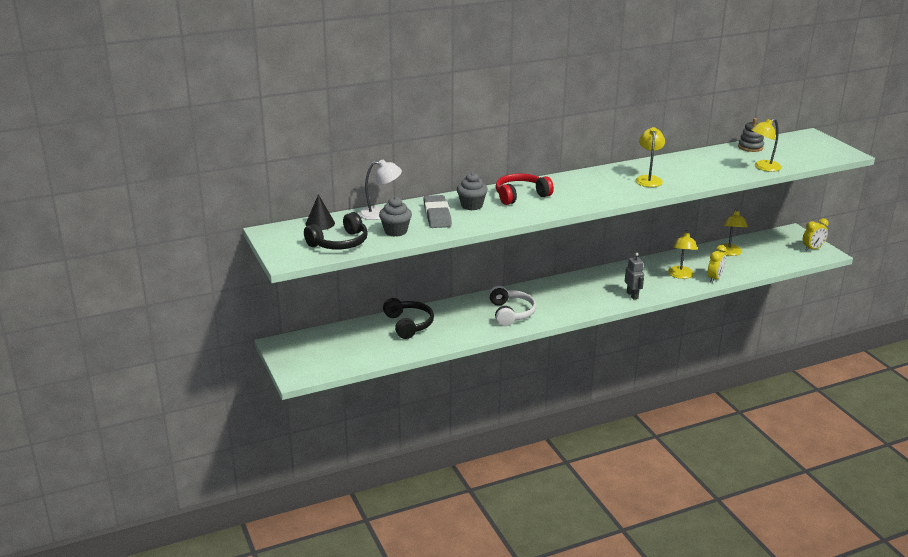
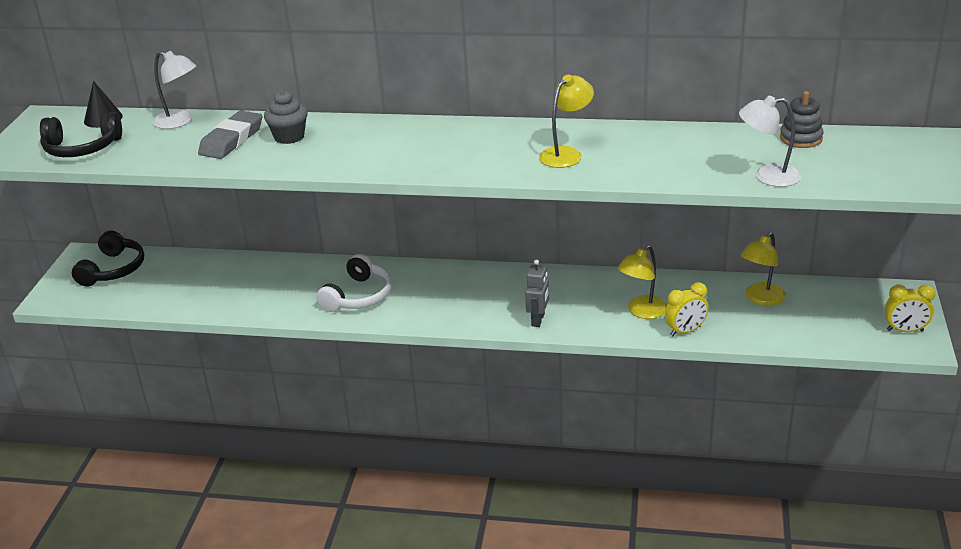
camera: 35 degrees right, 5 degrees up
(395, 231) = (157, 149): grey cupcake -> none
(408, 324) = (232, 274): black headphones -> black headphones (113, 269)
(521, 196) = (366, 137): red headphones -> none
(763, 167) = (767, 176): yellow lamp -> white lamp

